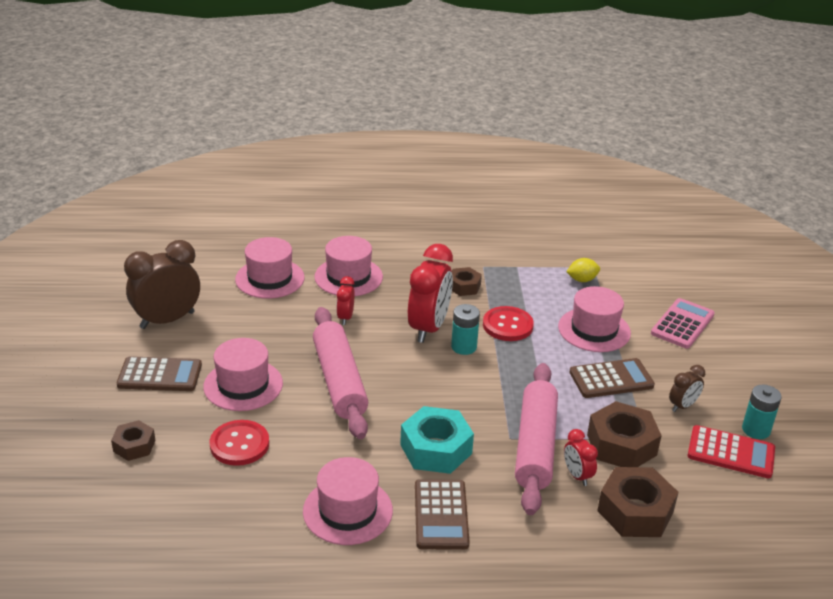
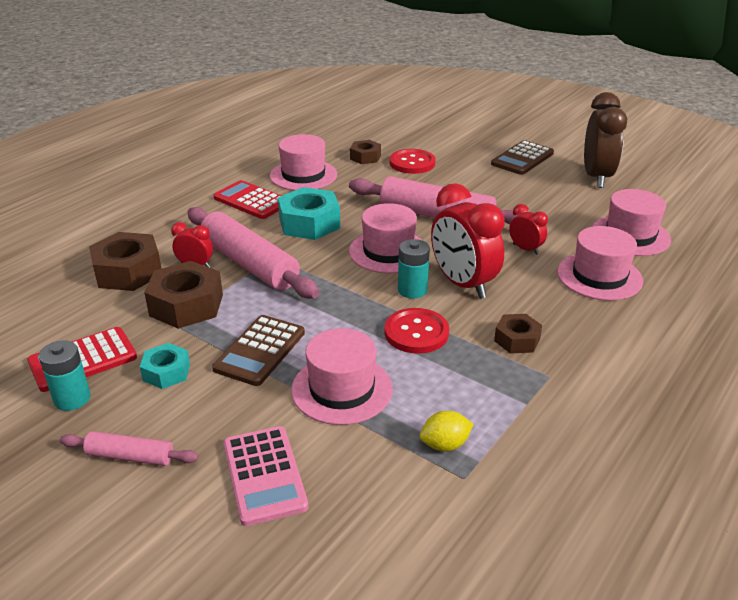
camera: 130 degrees right, 0 degrees up
(134, 446) = (453, 136): brown nut -> brown nut (365, 157)
(243, 385) = (476, 181): pink hat -> pink hat (388, 251)
(441, 515) = (251, 201): brown calculator -> red calculator
(582, 280) = (445, 445): yellow lemon -> yellow lemon turned 45 degrees clockwise
(682, 406) = (166, 372): brown clock -> turquoise nut
(744, 375) = (130, 456): none -> pink rolling pin

